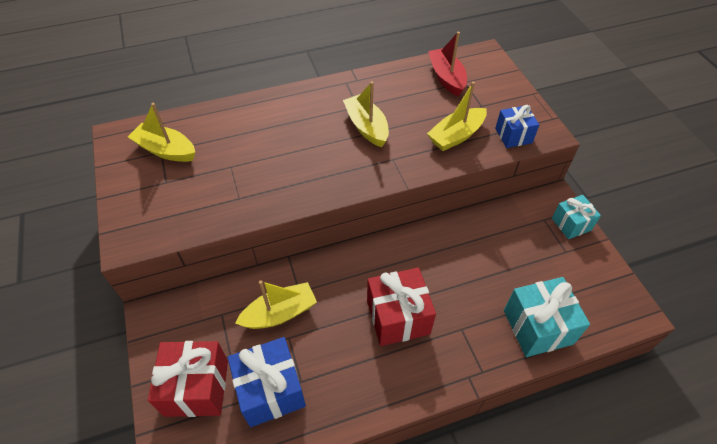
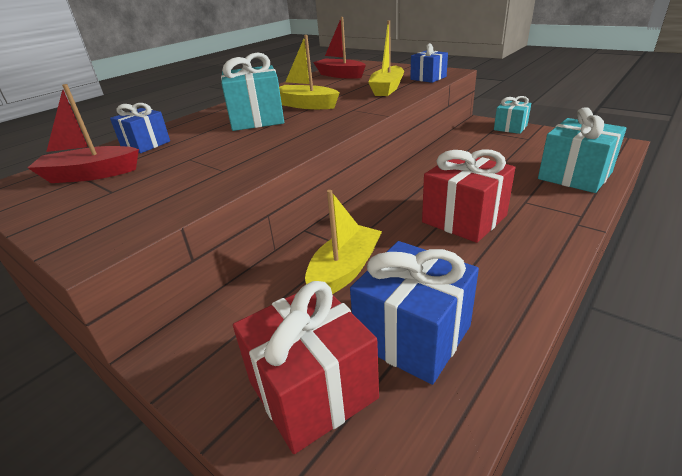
camera: 30 degrees left, 20 degrees down
(166, 150) = (91, 175): yellow boat -> red boat
(218, 124) = (146, 144): none -> blue gift
(313, 130) = (257, 119): none -> turquoise gift

